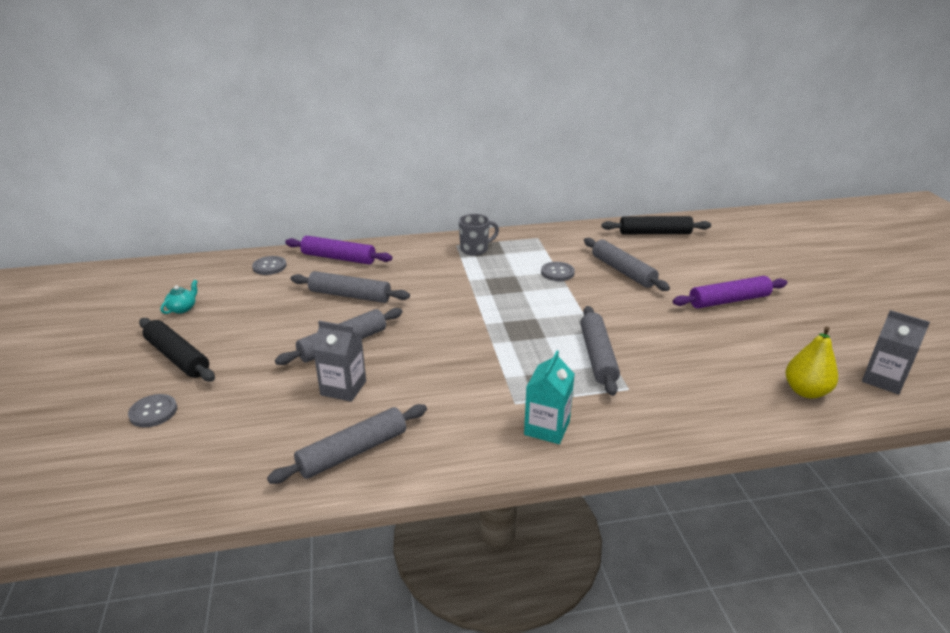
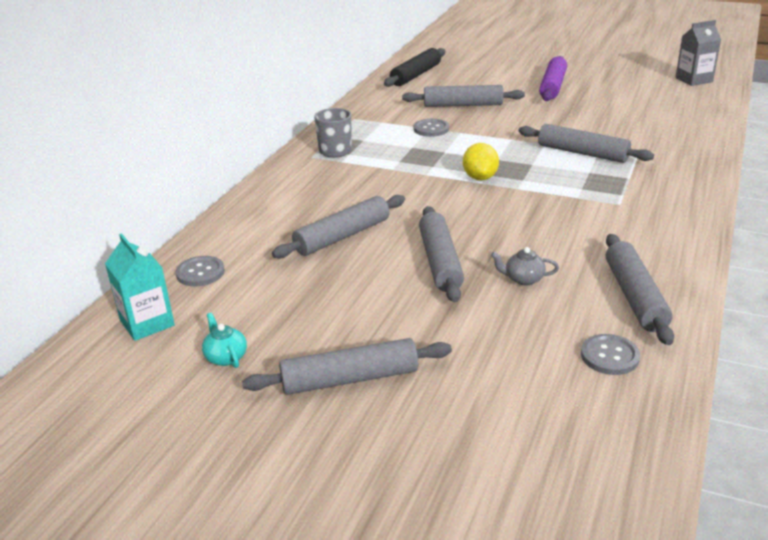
camera: 55 degrees left, 0 degrees up
(153, 412) = (460, 415): grey button -> grey button (609, 356)
(178, 357) = (349, 379): black rolling pin -> grey rolling pin
(338, 258) = (245, 224): purple rolling pin -> none
(343, 388) = (523, 279): grey carton -> grey teapot
(493, 320) = (480, 177): none -> yellow lemon
(547, 428) = (664, 200): turquoise carton -> turquoise carton (147, 323)
(806, 391) = (688, 104): yellow pear -> none

